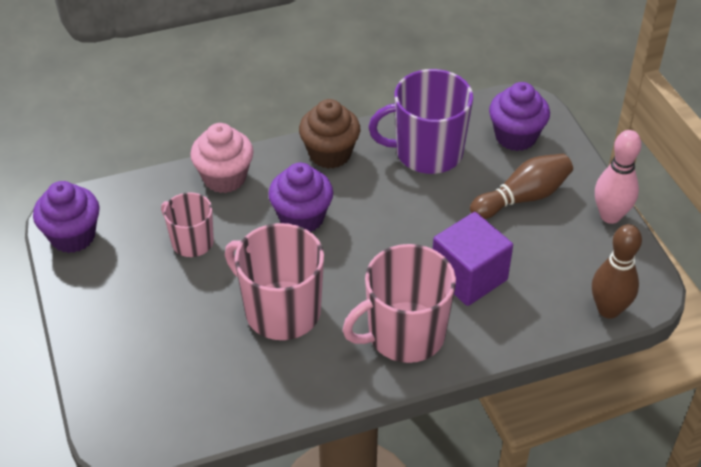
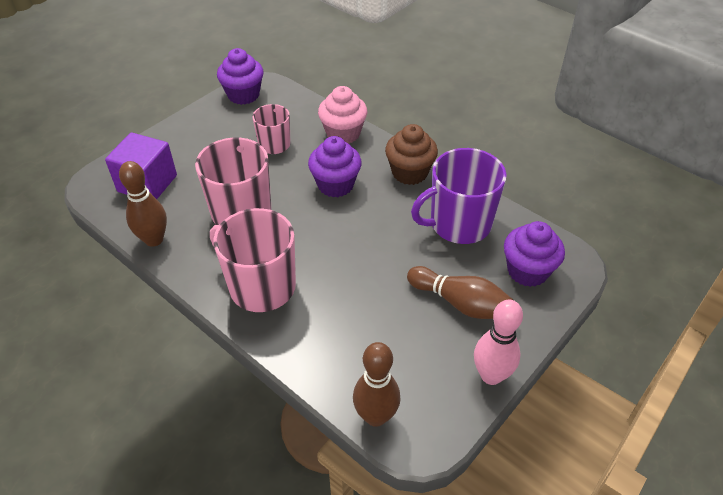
camera: 60 degrees right, 0 degrees up
(267, 405) = (154, 239): none -> brown bowling pin
(427, 152) = (459, 224): purple mug -> purple mug turned 75 degrees counterclockwise
(469, 276) = (346, 302): purple cube -> purple cube (147, 183)

